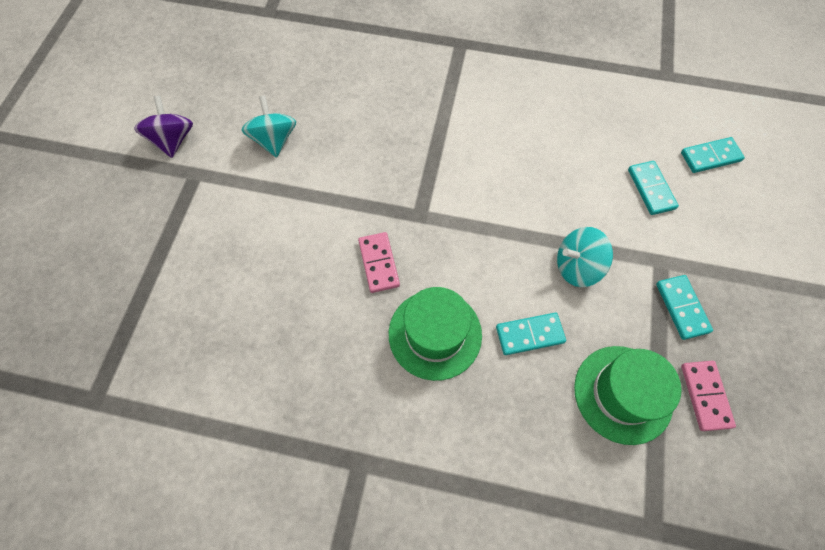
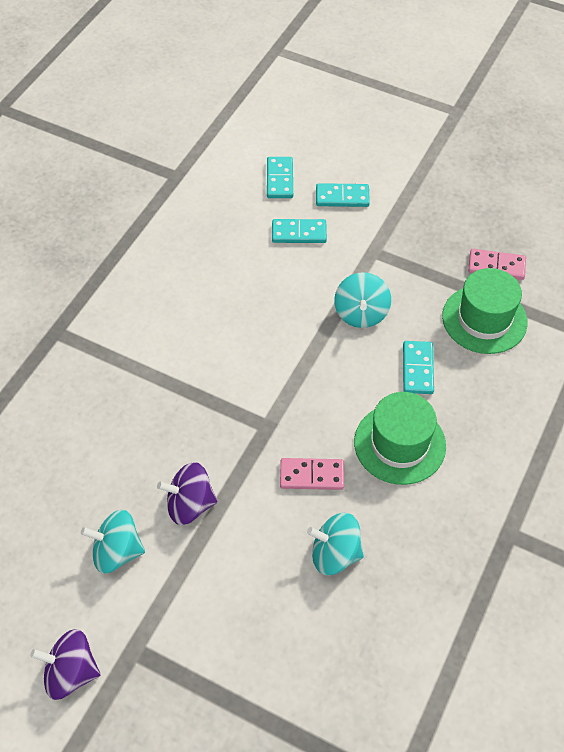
camera: 75 degrees left, 10 degrees down
(304, 300) = (335, 554): none -> turquoise spinning top
(327, 177) = (190, 504): none -> purple spinning top
(682, 308) = (419, 253): turquoise domino -> turquoise domino (342, 197)

